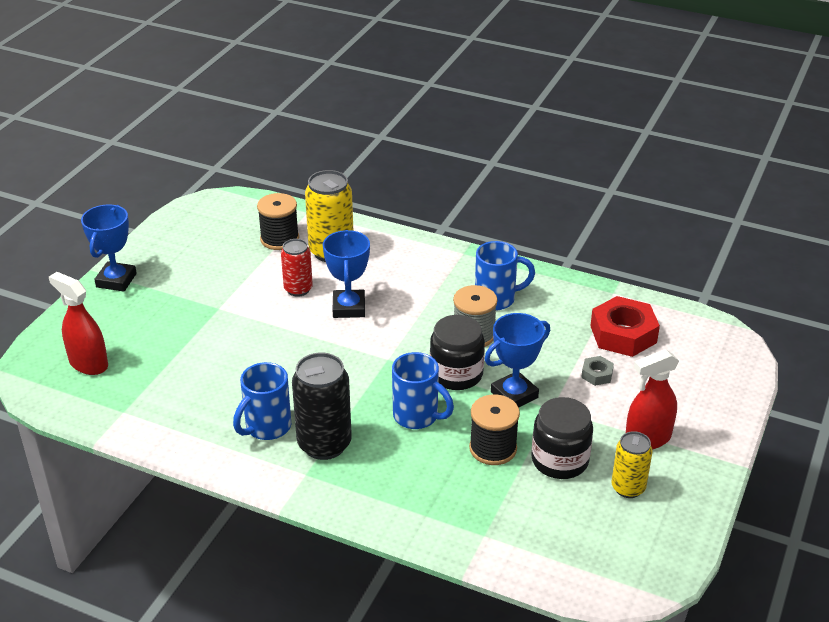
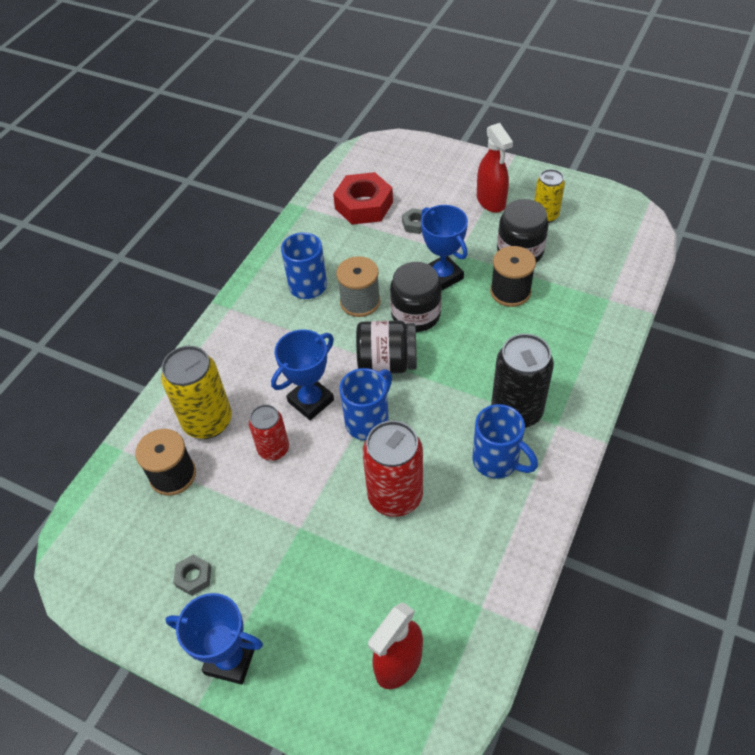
camera: 85 degrees left, 15 degrees up
(186, 258) = (194, 577): none -> grey nut
(239, 361) = (395, 496): none -> red can
(349, 308) = (310, 401): blue trophy -> blue trophy turned 45 degrees counterclockwise
(392, 354) = (387, 363): none -> black jar
(417, 416) = (474, 342): blue mug -> blue mug (368, 421)

